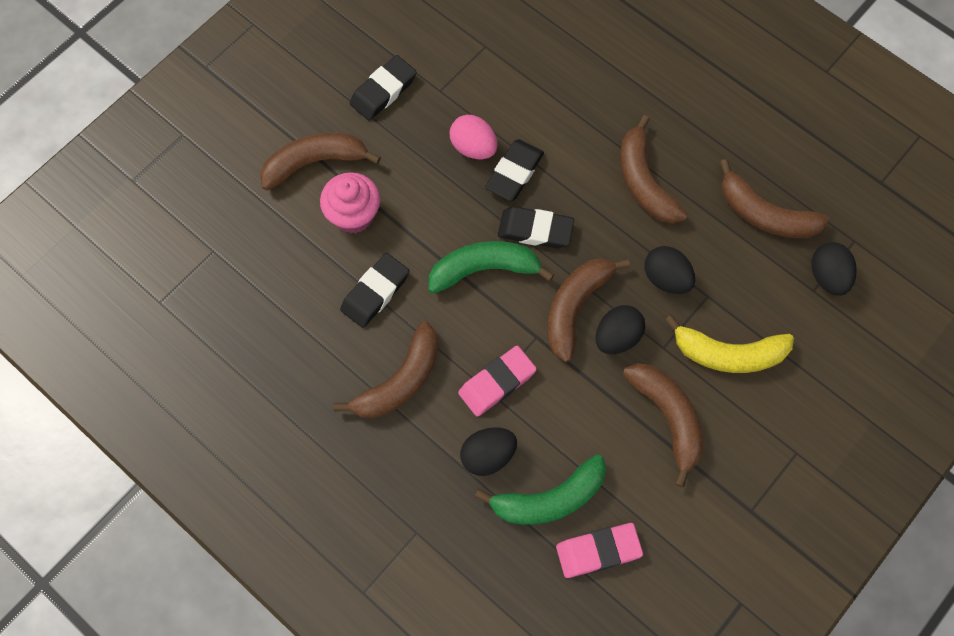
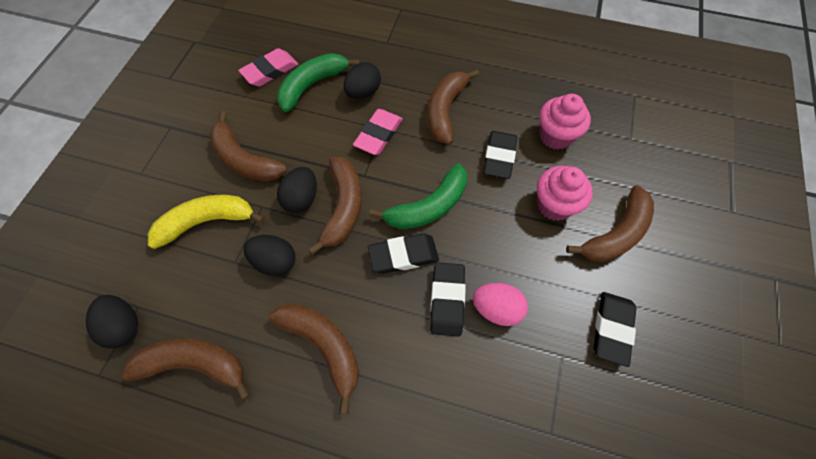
camera: 155 degrees right, 5 degrees down
(294, 290) = (555, 136): none -> pink cupcake

